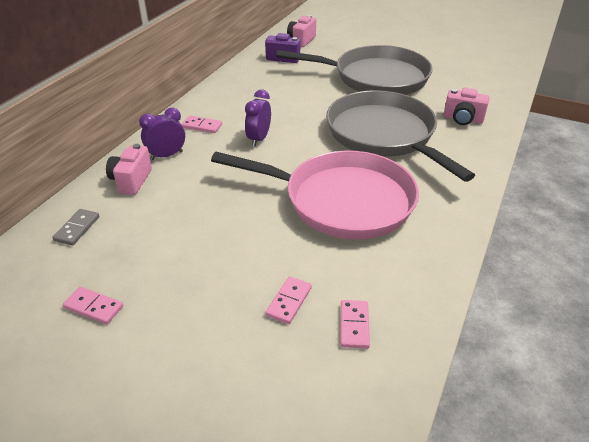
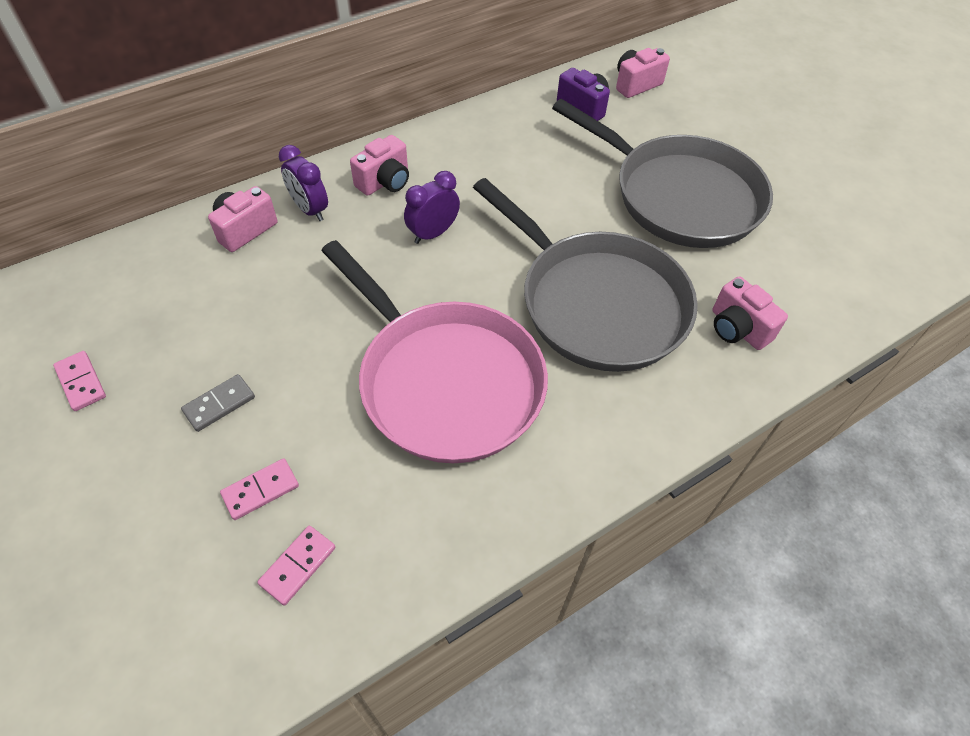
camera: 30 degrees right, 15 degrees up
(77, 228) = (144, 270): grey domino -> grey domino (219, 404)
(166, 155) = (310, 210): purple clock -> purple clock turned 135 degrees counterclockwise
(202, 126) = (385, 182): pink domino -> pink camera
(384, 135) = (596, 303): grey pan -> grey pan turned 135 degrees clockwise

